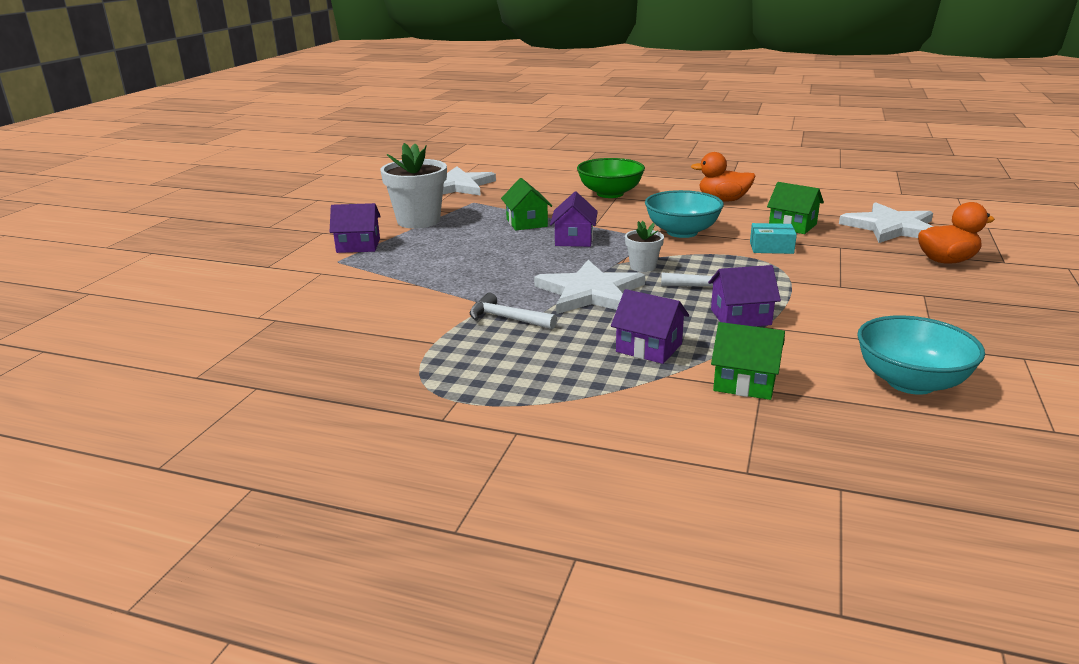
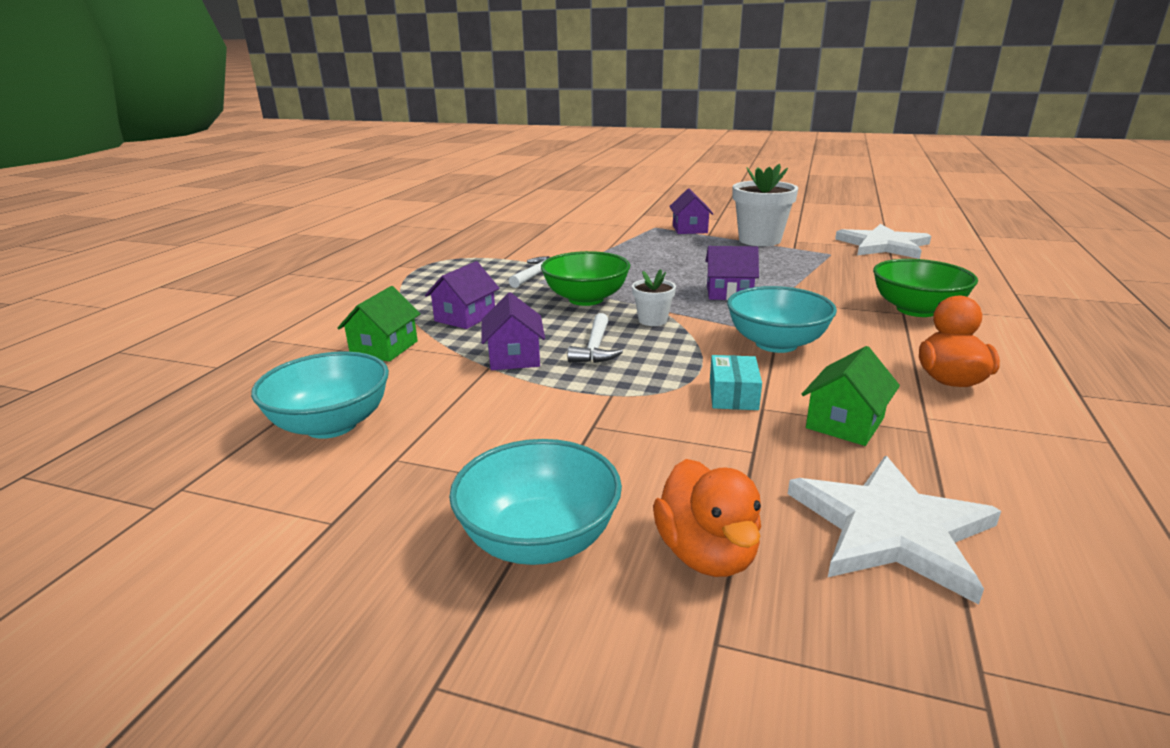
camera: 90 degrees right, 0 degrees up
(526, 223) = (774, 274): green house -> none
(590, 292) = (586, 299): white star -> green bowl
(975, 296) = (539, 539): none -> turquoise bowl

